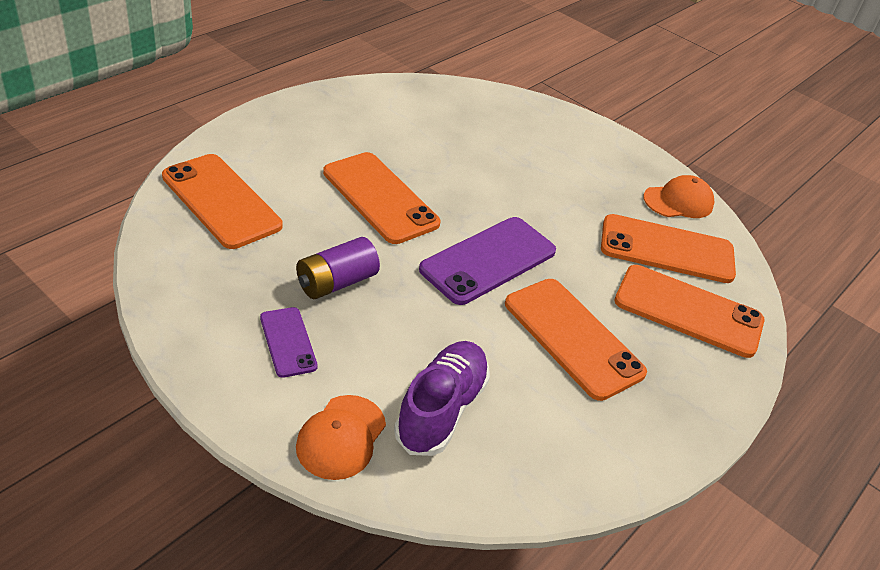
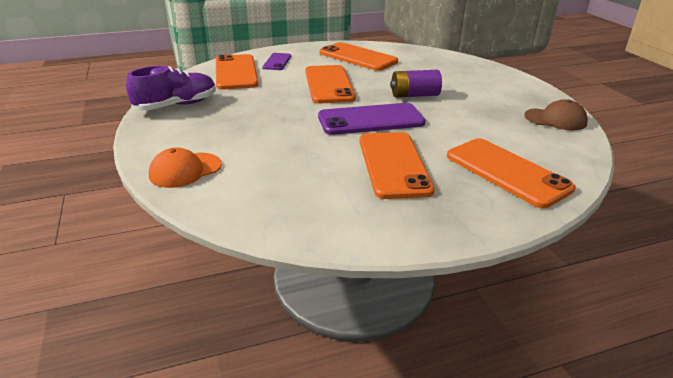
camera: 35 degrees right, 10 degrees down
(288, 342) = (204, 127): purple phone -> purple phone (277, 62)
(336, 282) = (261, 111): purple battery -> purple battery (414, 95)
(441, 409) = (260, 174): purple shoe -> purple shoe (176, 105)
(667, 249) = (520, 139): orange phone -> orange phone (358, 57)
(678, 201) = (555, 119): orange cap -> brown cap

